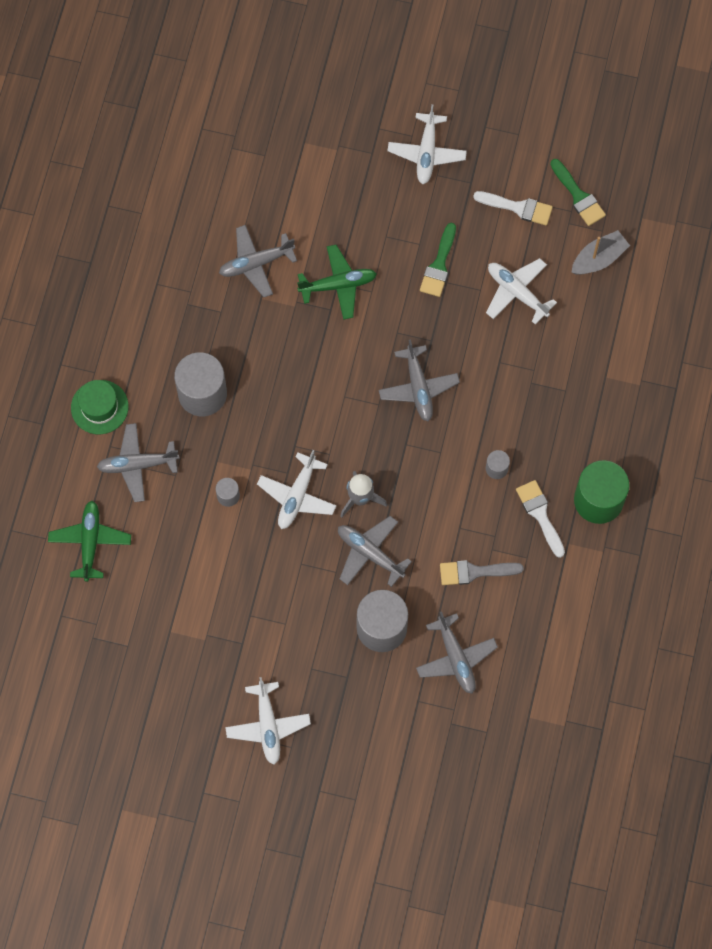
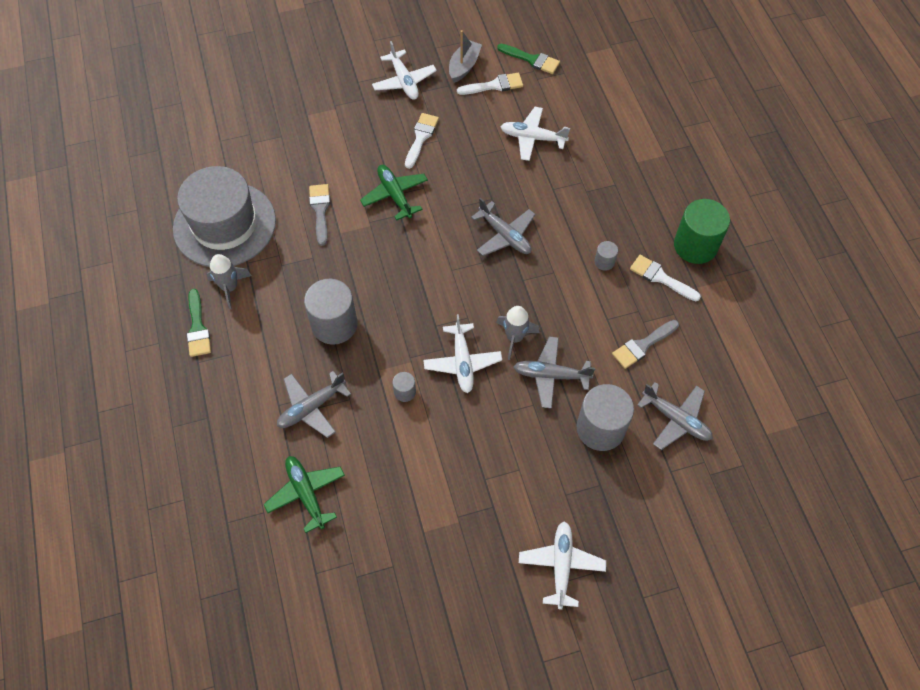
camera: 30 degrees left, 10 degrees down
(99, 407) = (251, 378): green hat -> none
(127, 302) = (230, 288): none -> grey rocket
(157, 230) = (224, 224): none -> grey hat
(256, 263) = (320, 211): grey plane -> grey brush
(268, 725) = (561, 565): white plane -> white plane turned 135 degrees counterclockwise
(338, 285) = (395, 195): green plane -> green plane turned 75 degrees counterclockwise
(403, 232) = (421, 138): none -> white brush
(439, 265) = (462, 147): green brush -> green brush (197, 327)
(599, 258) = (575, 90): grey boat -> grey boat (464, 66)

